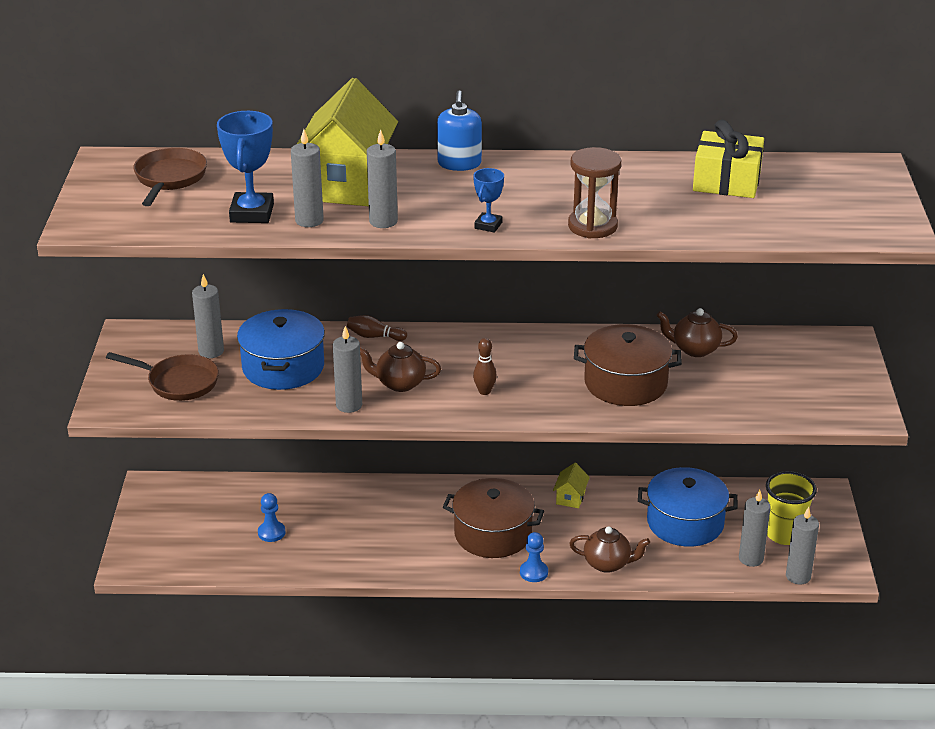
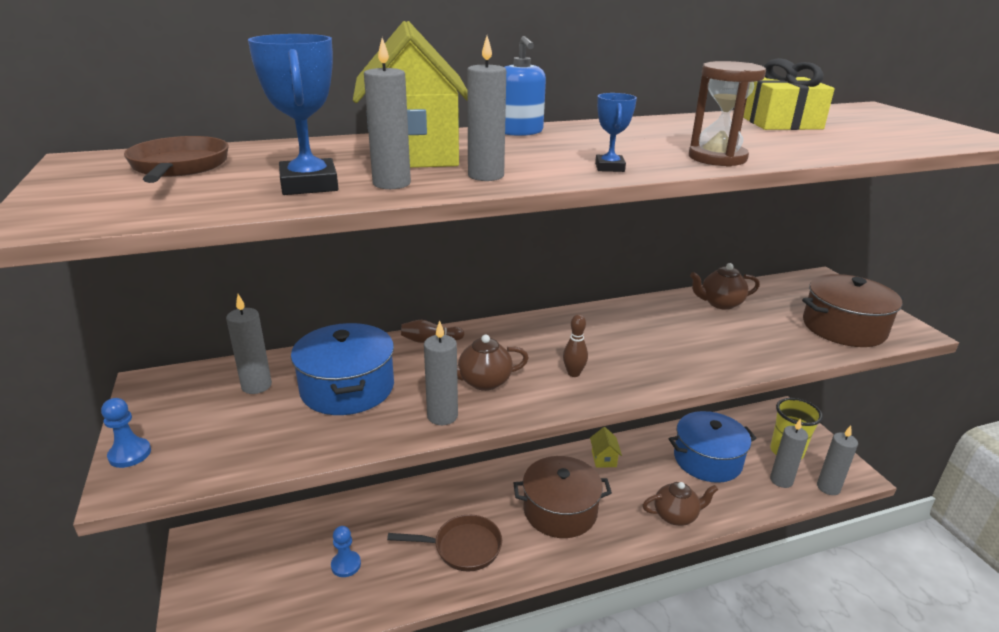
camera: 20 degrees left, 5 degrees down
(178, 382) = (225, 429): brown pan -> brown pan (463, 547)
(533, 572) = (619, 542): blue pawn -> blue pawn (130, 454)
(625, 383) = (693, 341): brown pot -> brown pot (843, 327)

